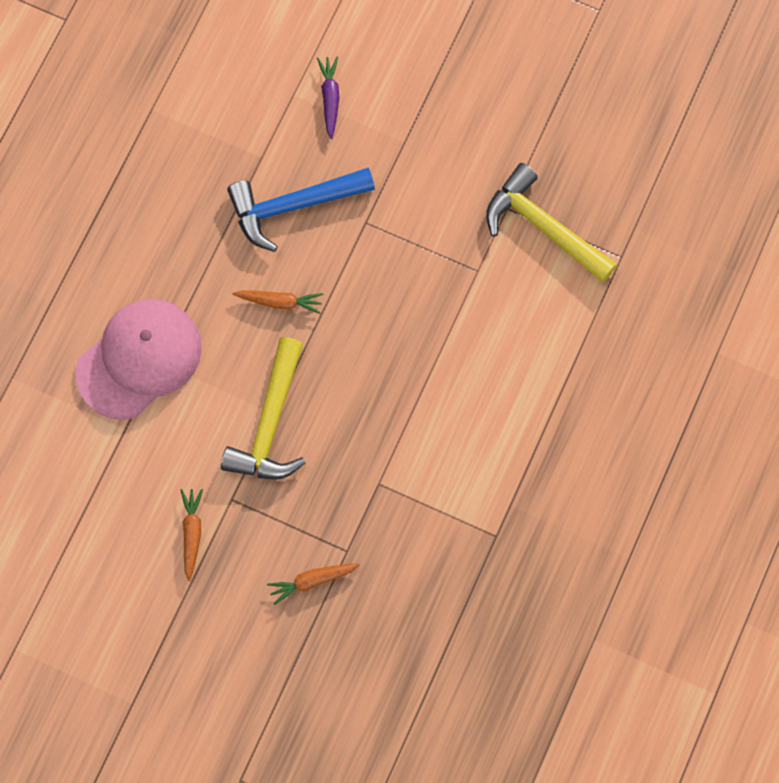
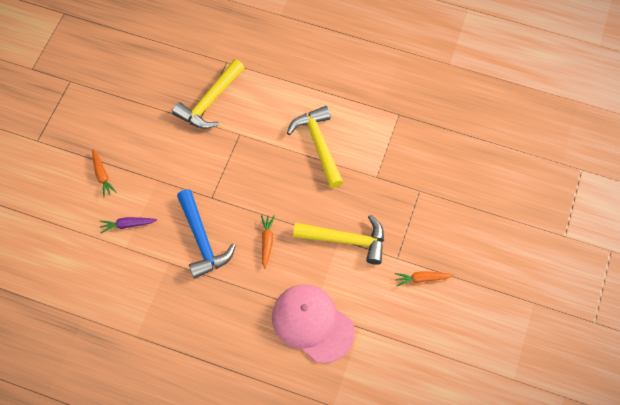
camera: 95 degrees left, 10 degrees down
(312, 581) = (440, 207): orange carrot -> orange carrot (102, 175)
(447, 395) = (318, 145): none -> yellow hammer

